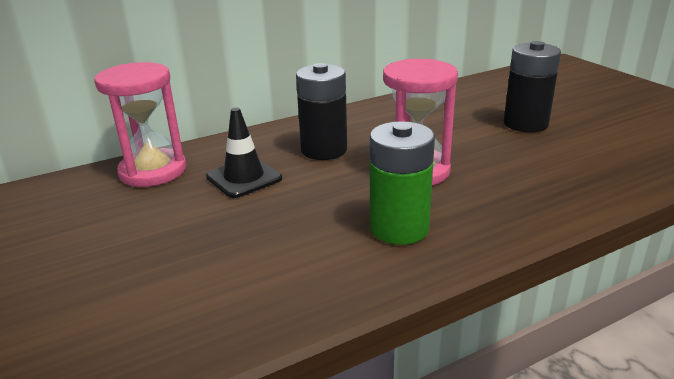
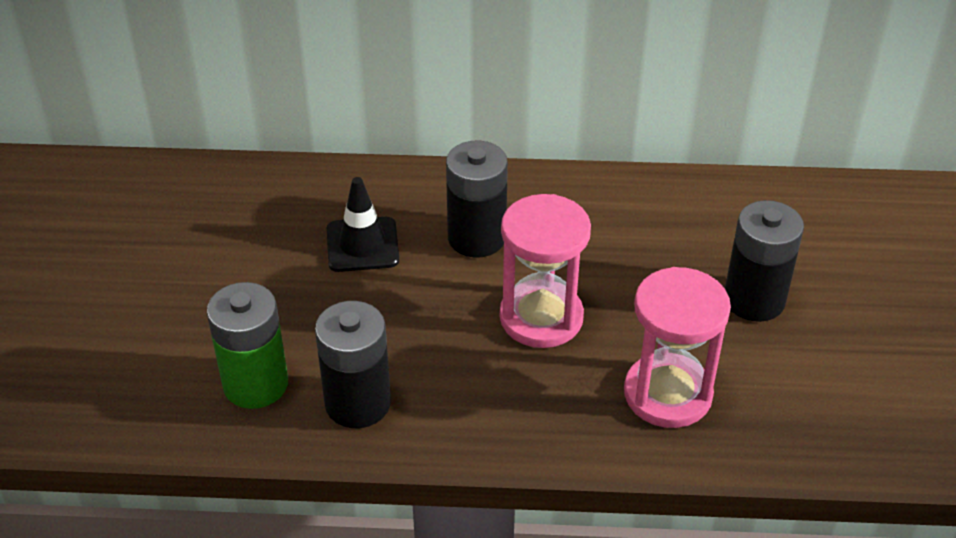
camera: 30 degrees right, 15 degrees up
(153, 171) = (285, 193): pink hourglass -> pink hourglass (667, 394)
(340, 264) = (358, 403): none -> black battery
(399, 228) = (448, 387): green battery -> green battery (255, 384)

